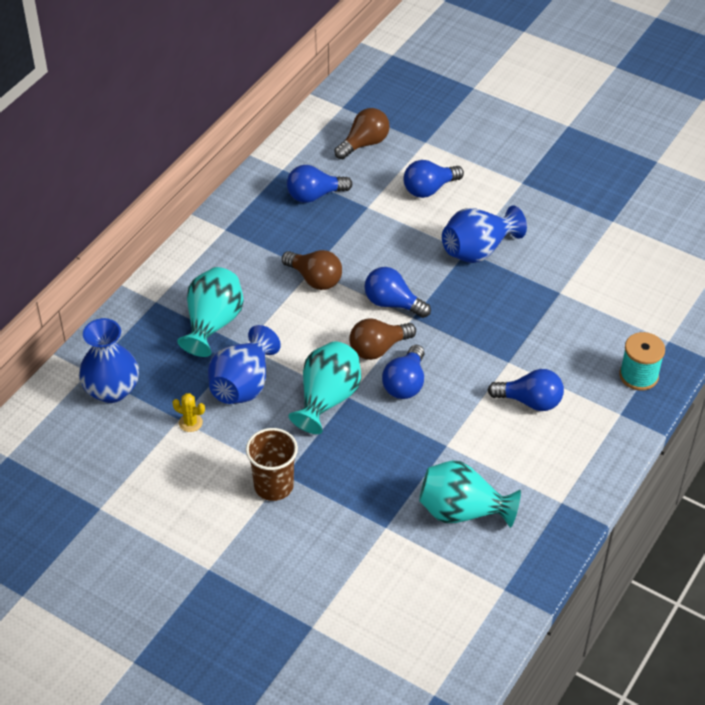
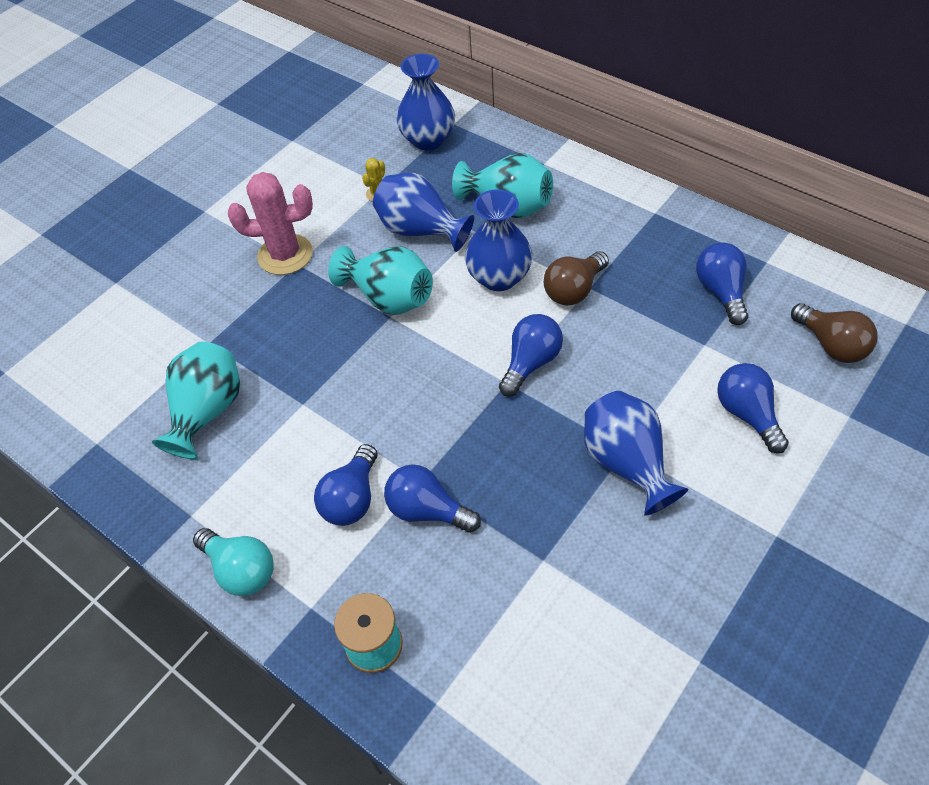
camera: 100 degrees right, 5 degrees up
(273, 486) = (285, 255): brown cup -> pink cactus
(301, 326) = (499, 277): none -> blue vase
(378, 348) = (458, 346): brown light bulb -> none
(405, 383) = (401, 369): blue light bulb -> blue light bulb (427, 510)
(600, 460) = (241, 570): none -> turquoise light bulb

